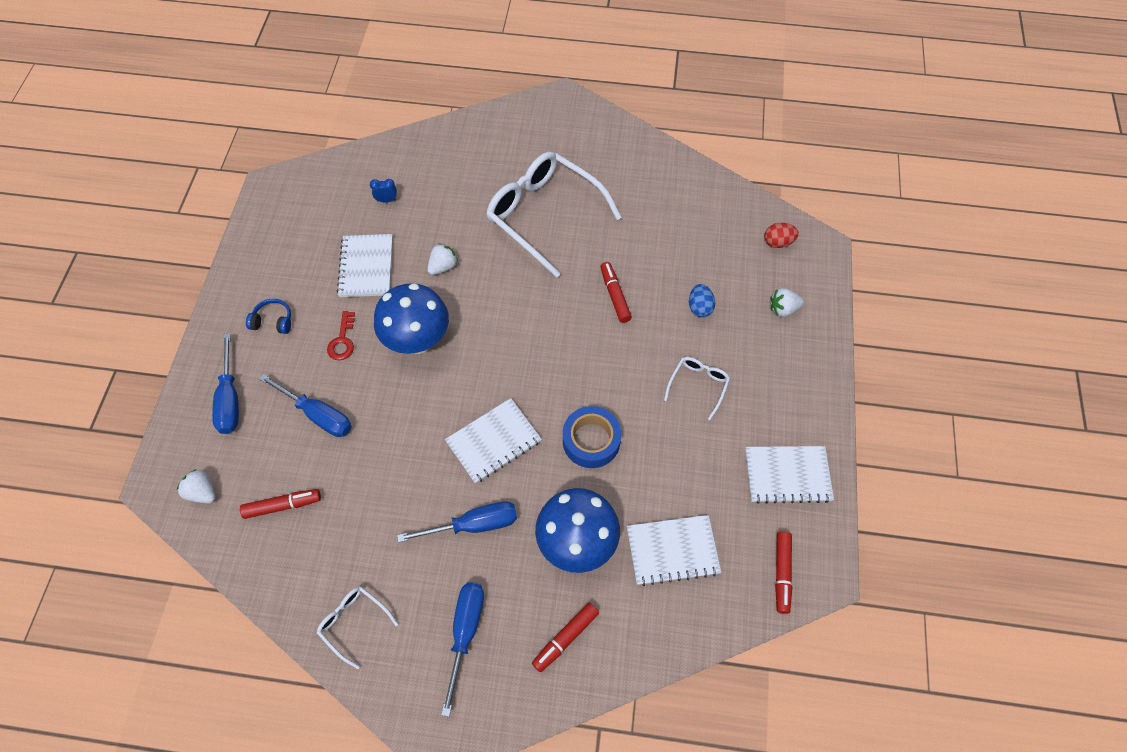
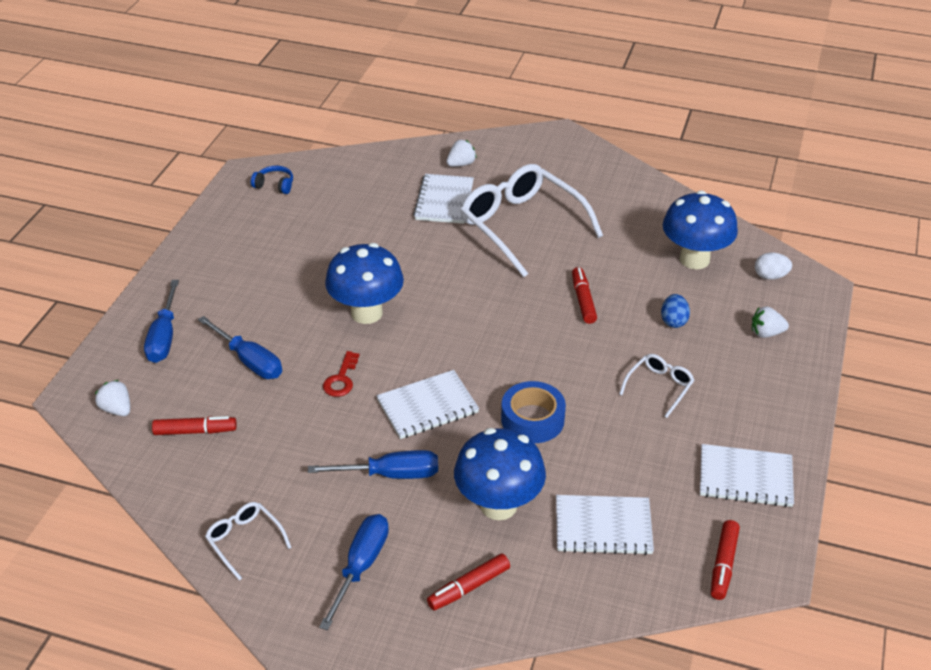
camera: 10 degrees right, 20 degrees down
(273, 321) = (223, 279): blue headphones -> blue headphones (274, 185)
(342, 340) = (289, 303): red key -> red key (341, 379)
(366, 267) = (328, 247): white notebook -> white notebook (444, 201)
(386, 200) = (361, 196): blue clock -> none
(443, 266) = (406, 256): white strawberry -> white strawberry (461, 164)
(707, 232) = (694, 259): none -> blue mushroom
(778, 242) = (770, 276): red egg -> white egg

